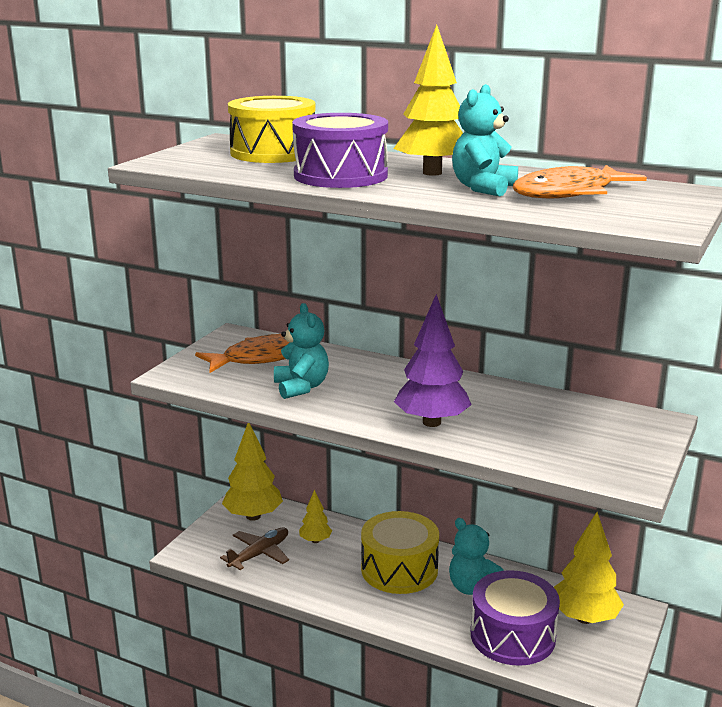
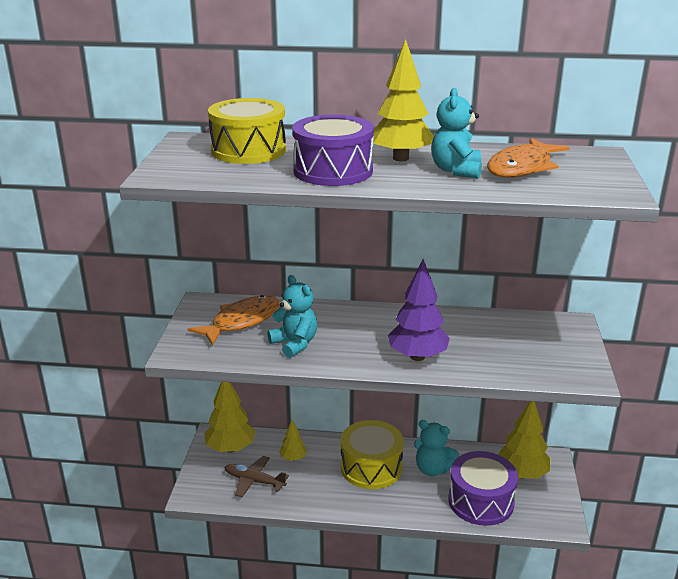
camera: 20 degrees left, 5 degrees up
(259, 554) = (254, 481): brown plane -> brown plane turned 90 degrees counterclockwise

